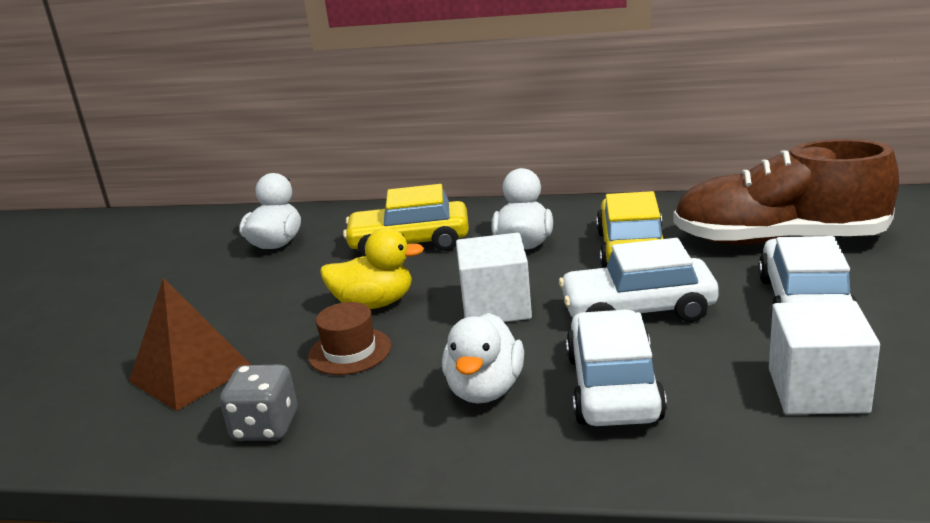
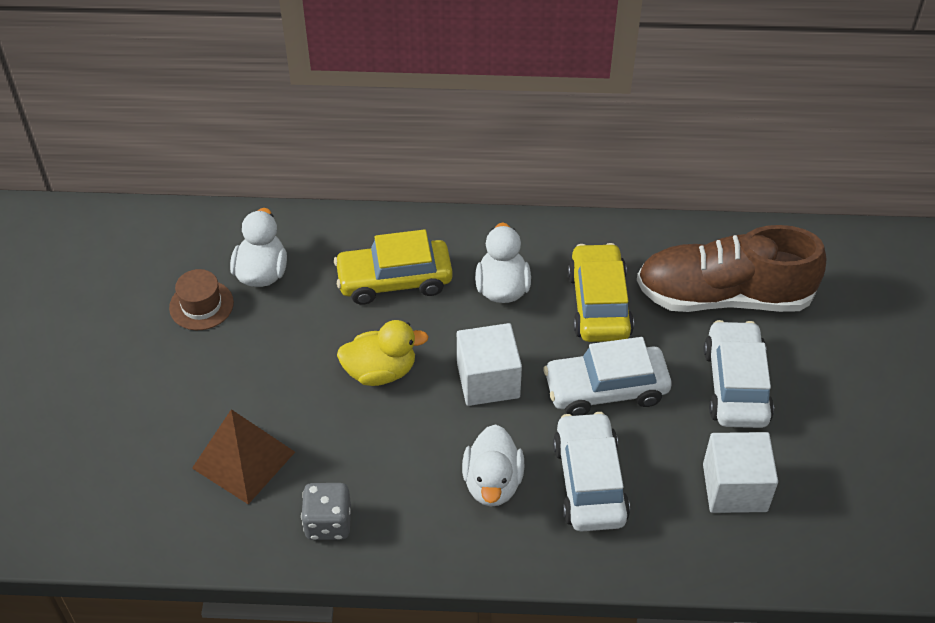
camera: 10 degrees left, 25 degrees up
(350, 351) = (374, 435): brown hat -> brown hat (201, 305)

